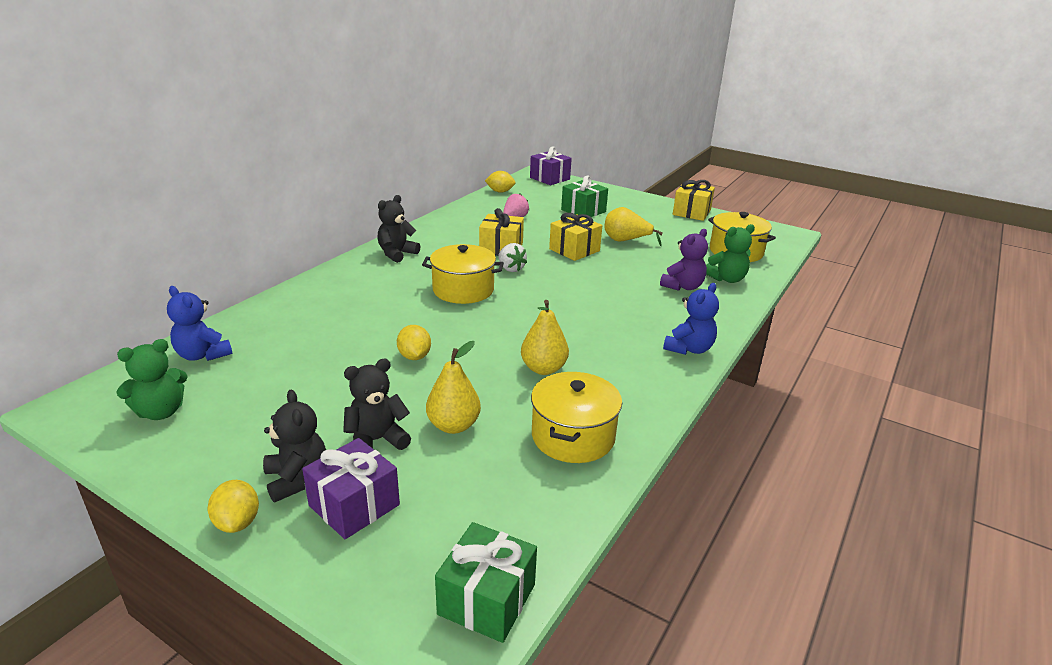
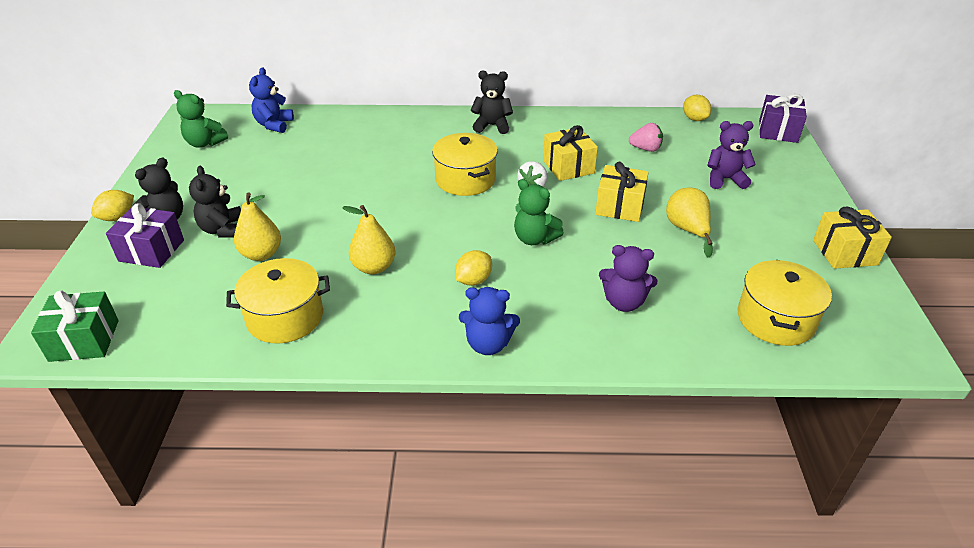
camera: 60 degrees right, 10 degrees up
(376, 440) = (223, 230): black teddy bear -> black teddy bear turned 135 degrees counterclockwise
(414, 356) = (339, 200): yellow lemon -> yellow lemon (473, 280)
(583, 211) = (725, 179): green gift -> purple teddy bear
(727, 279) = (685, 330): green teddy bear -> green teddy bear (534, 238)

